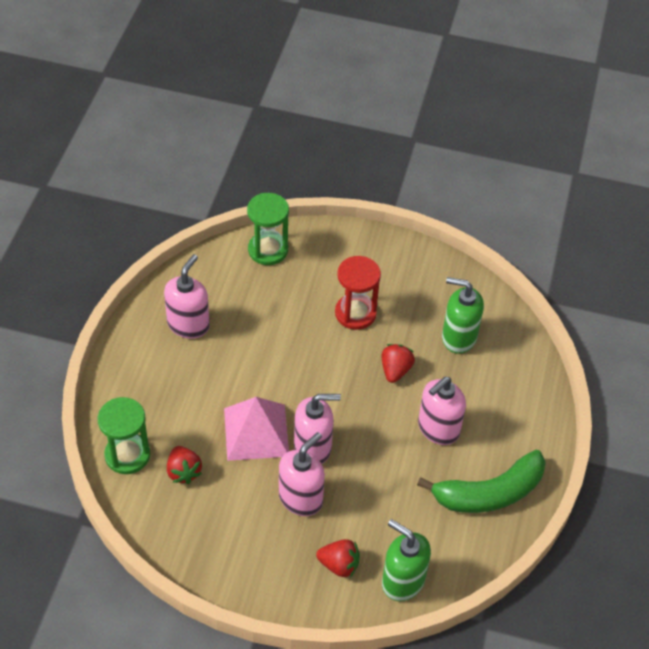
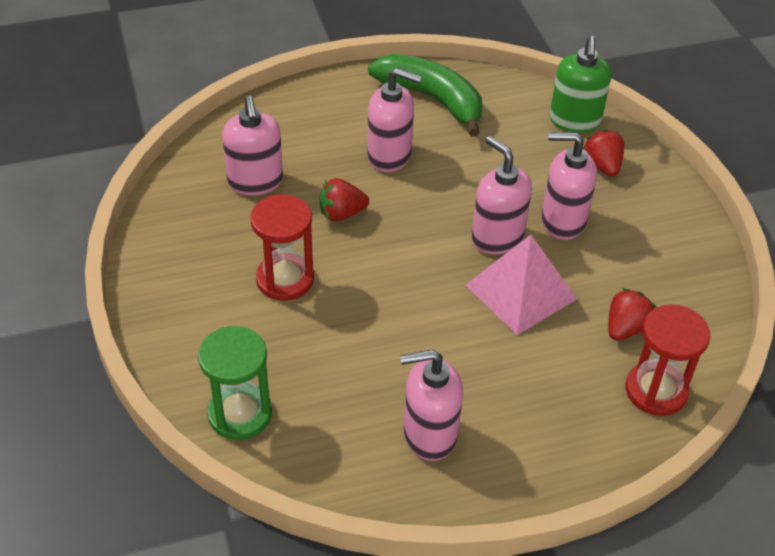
camera: 120 degrees left, 5 degrees down
(127, 455) = (656, 391): green hourglass -> red hourglass
(458, 337) = (255, 182): green soap dispenser -> pink soap dispenser

